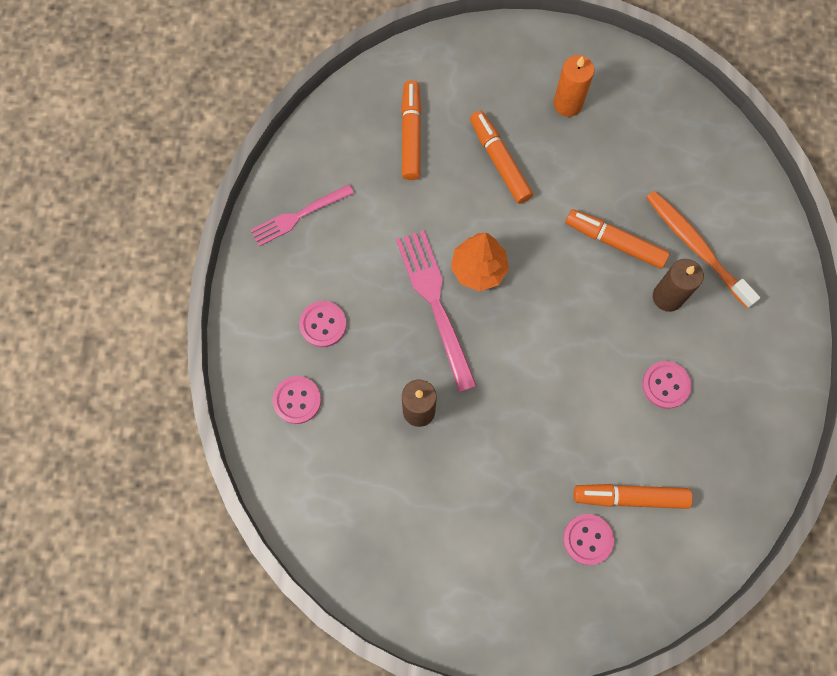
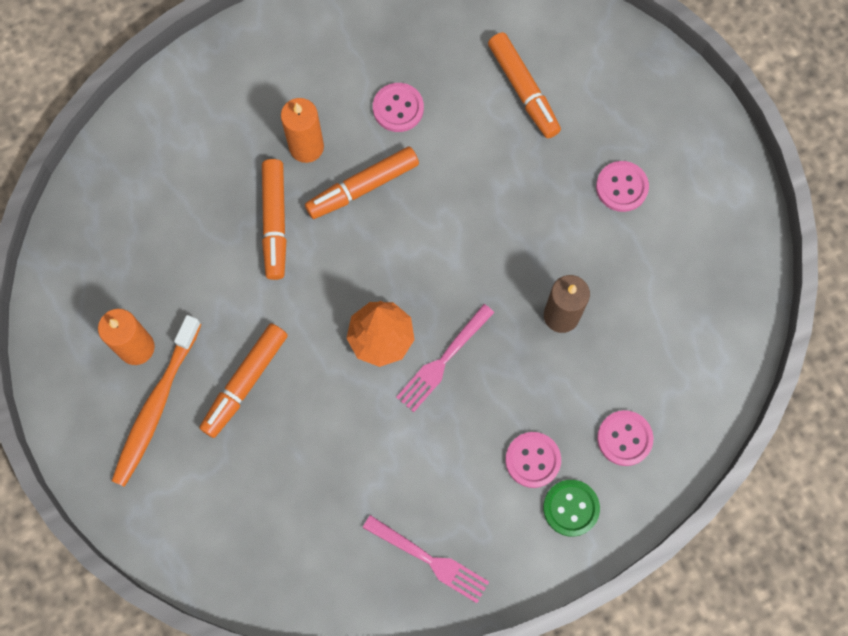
camera: 120 degrees left, 0 degrees up
(272, 331) = (571, 508): none -> green button
(411, 134) = (264, 494): orange marker -> orange marker (362, 187)
(435, 303) = (443, 360): pink fork -> pink fork, size x0.65
(587, 539) = (584, 107): pink button -> pink button (621, 187)
(667, 297) = (306, 147): brown candle -> orange candle
(696, 247) = (237, 145): orange toothbrush -> orange toothbrush (156, 406)

